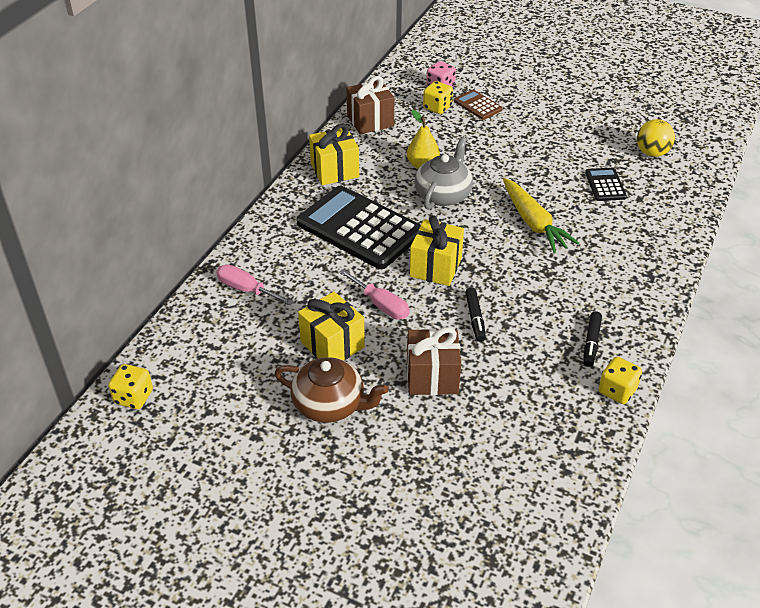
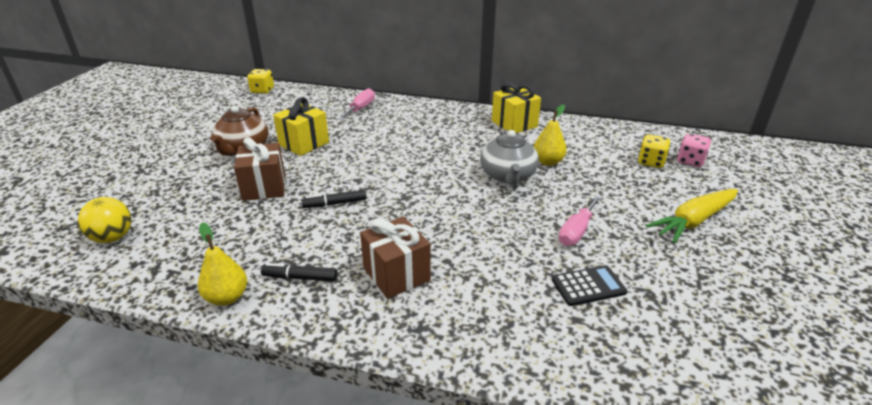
camera: 80 degrees right, 10 degrees down
(360, 228) = (442, 141): black calculator -> none
(370, 121) = (598, 132): brown gift -> brown gift (396, 274)
(381, 305) = (349, 158): pink screwdriver -> pink screwdriver (577, 231)
(435, 267) = (401, 179): yellow gift -> none
(443, 195) = (508, 175): grey teapot -> grey teapot turned 75 degrees clockwise
(478, 105) = (678, 185): brown calculator -> none
(533, 223) = (487, 232): yellow carrot -> yellow carrot (693, 221)
(617, 391) = (227, 297): yellow dice -> yellow pear
(652, 153) = (696, 334): yellow ball -> yellow ball (113, 238)

